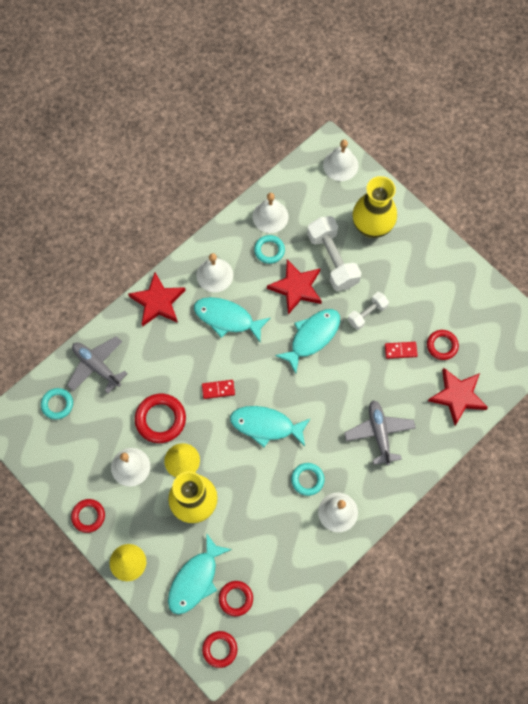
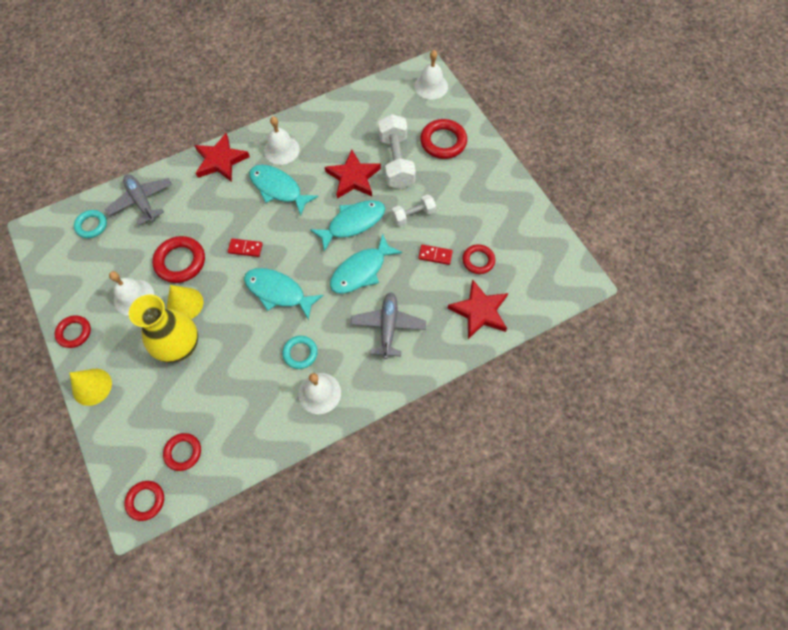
camera: 15 degrees right, 5 degrees down
(195, 579) = (151, 422): turquoise fish -> turquoise fish (361, 271)
(269, 250) = (340, 141): turquoise ring -> none
(270, 216) = (351, 113): white bell -> none
(372, 226) = (443, 142): yellow vase -> red ring

